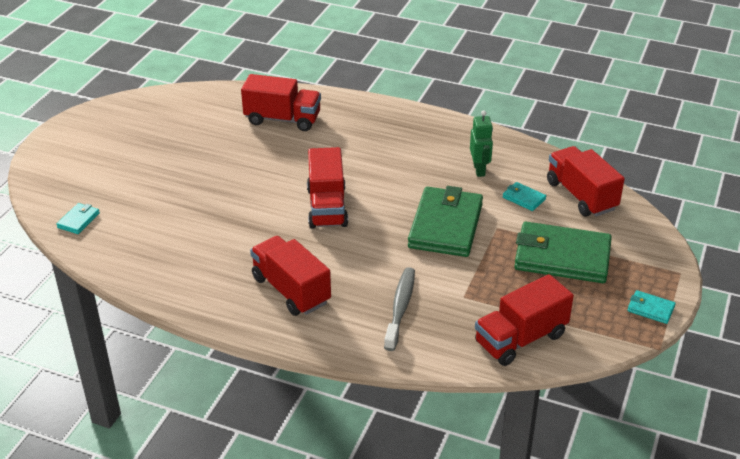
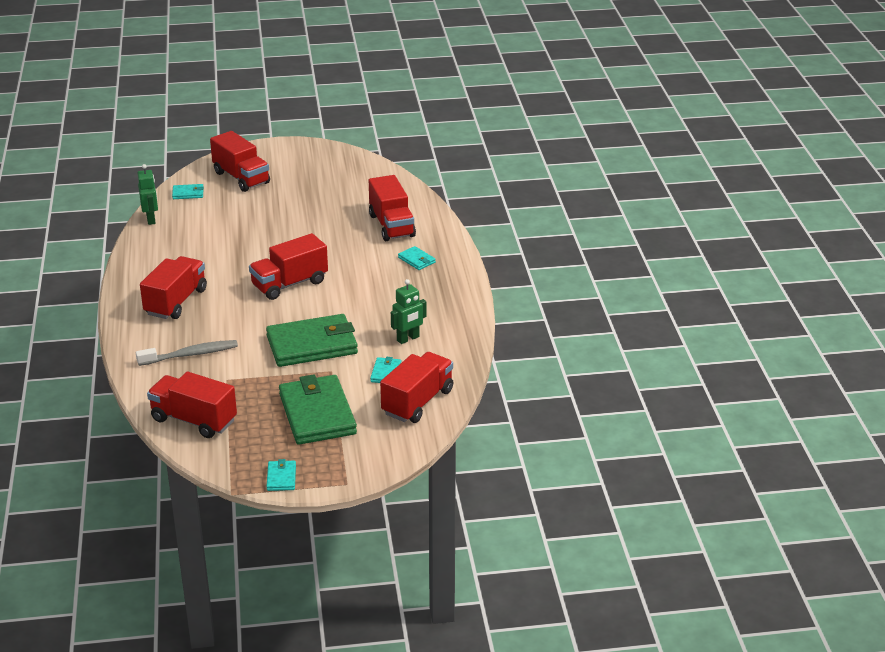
camera: 60 degrees right, 5 degrees down
(89, 177) = (241, 178): none -> red truck
(103, 261) = (151, 219): none -> green robot
(355, 125) = (416, 260): none -> turquoise wallet

